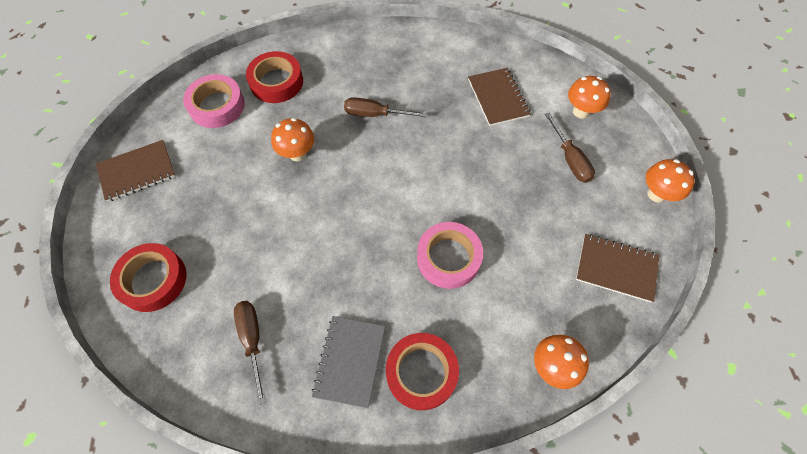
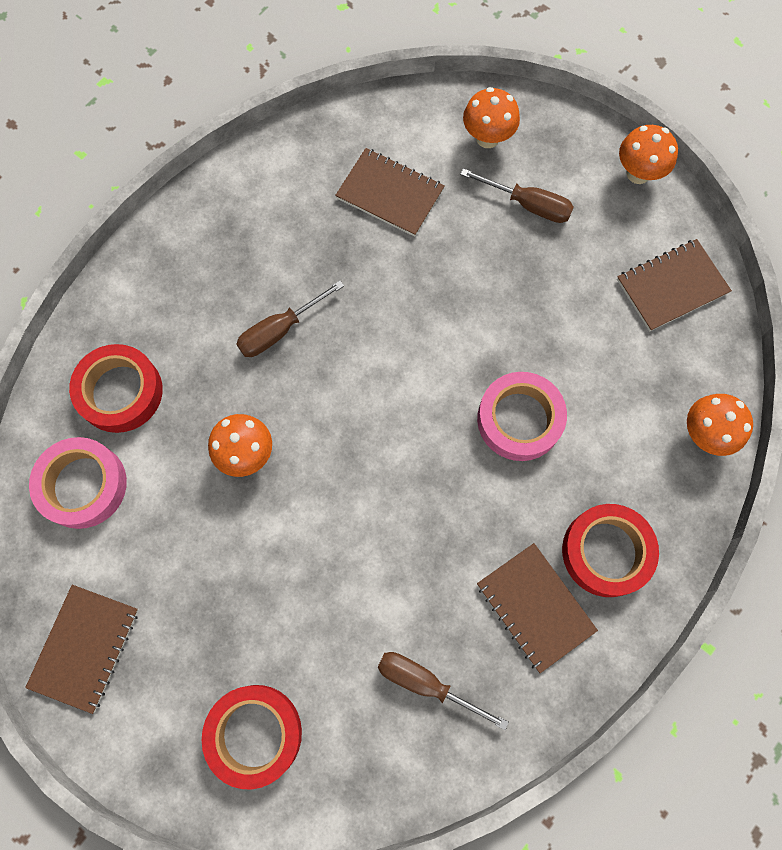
camera: 45 degrees left, 10 degrees up
(350, 361) = (535, 607): grey notebook -> brown notebook

